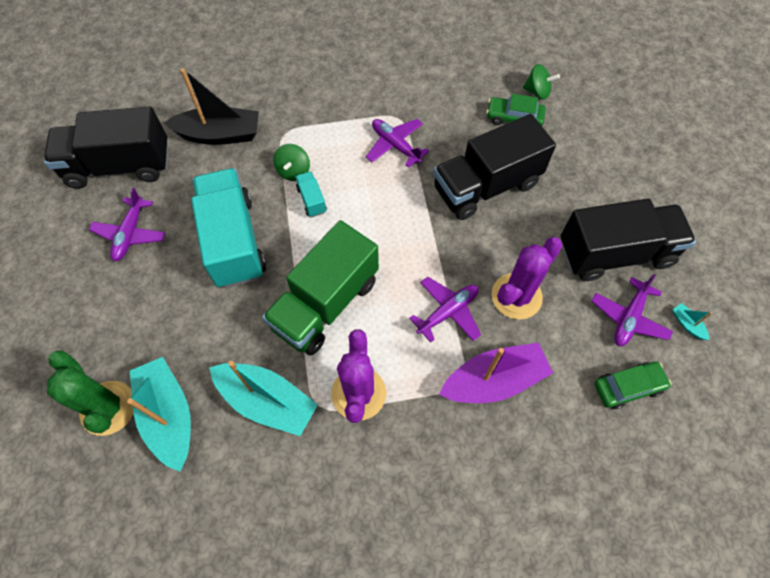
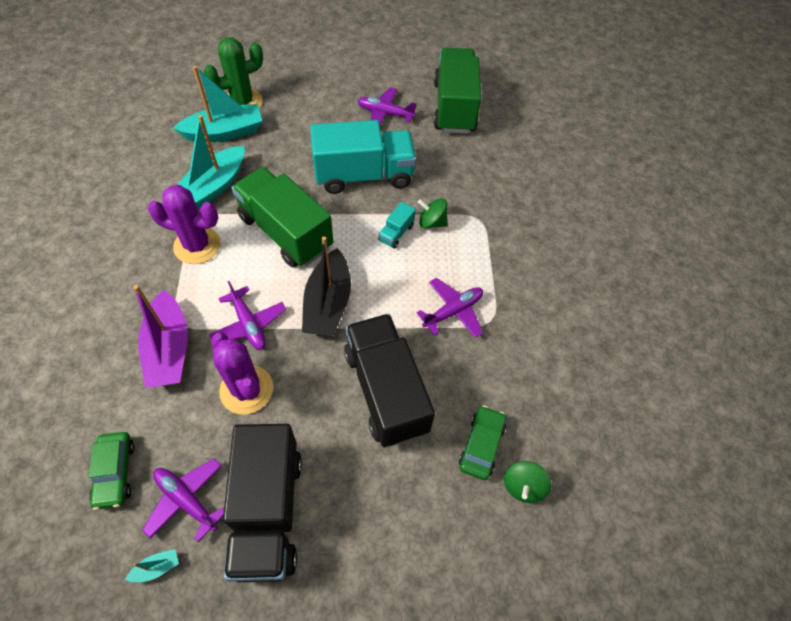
camera: 95 degrees right, 5 degrees down
(119, 166) = (454, 107): black truck -> green truck
(219, 134) = (482, 171): black boat -> black boat (328, 304)
(312, 200) = (396, 233): turquoise truck -> turquoise truck turned 135 degrees clockwise

